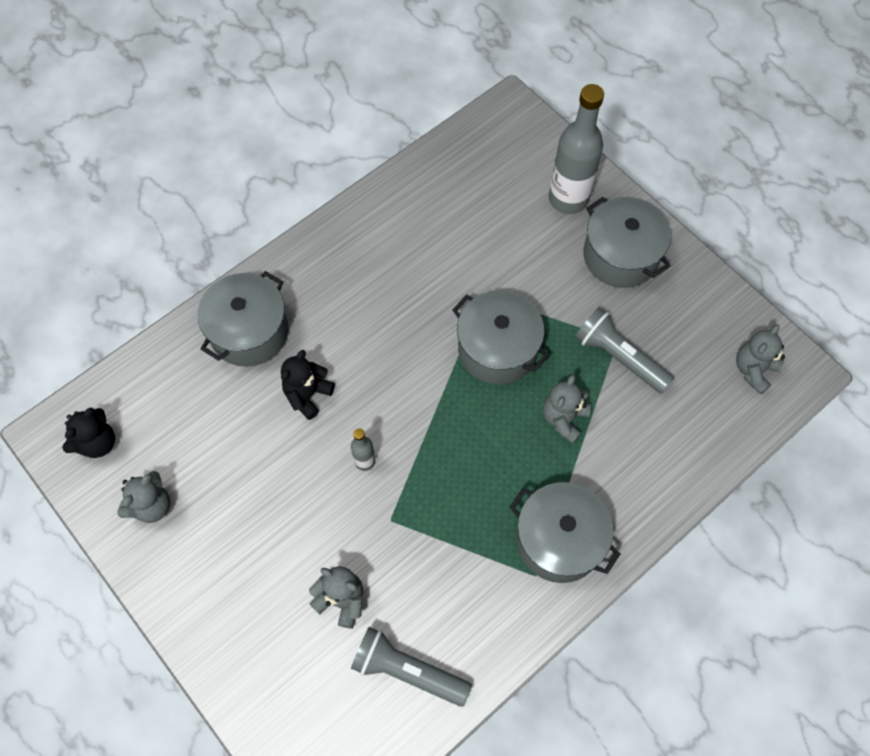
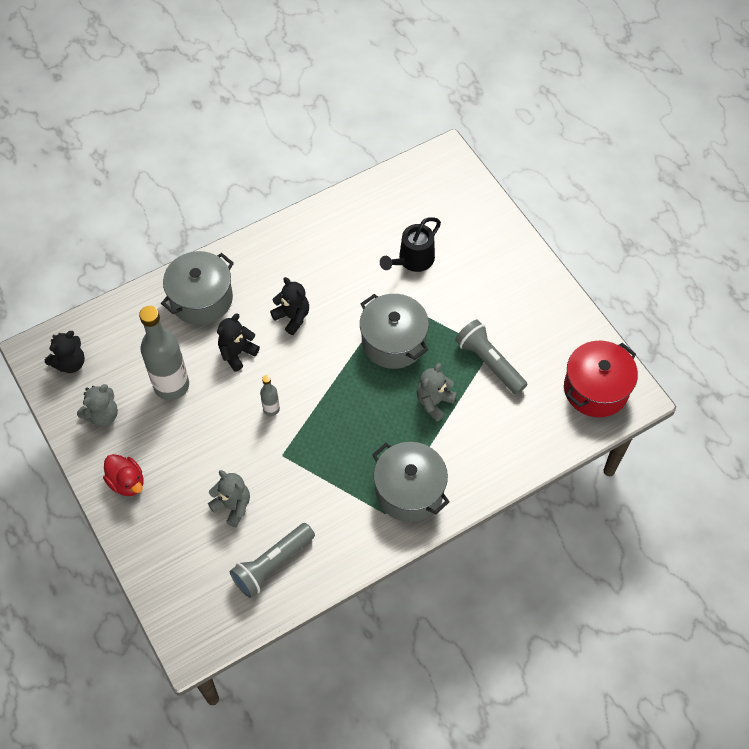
camera: 10 degrees right, 5 degrees down
(199, 591) = (127, 482): none -> red duck
(367, 337) = (292, 317): none -> black teddy bear
(407, 670) = (272, 564): grey flashlight -> grey flashlight turned 75 degrees counterclockwise
(498, 243) = (412, 260): none -> black watering can
(568, 199) = (477, 234): grey bottle -> grey bottle (171, 385)
(620, 256) = (509, 285): grey pot -> none
(753, 370) = (596, 389): grey teddy bear -> red pot

